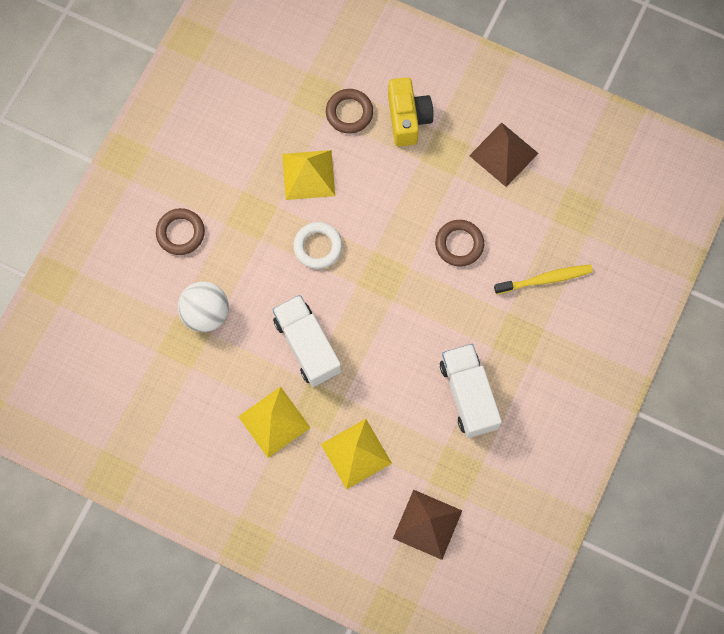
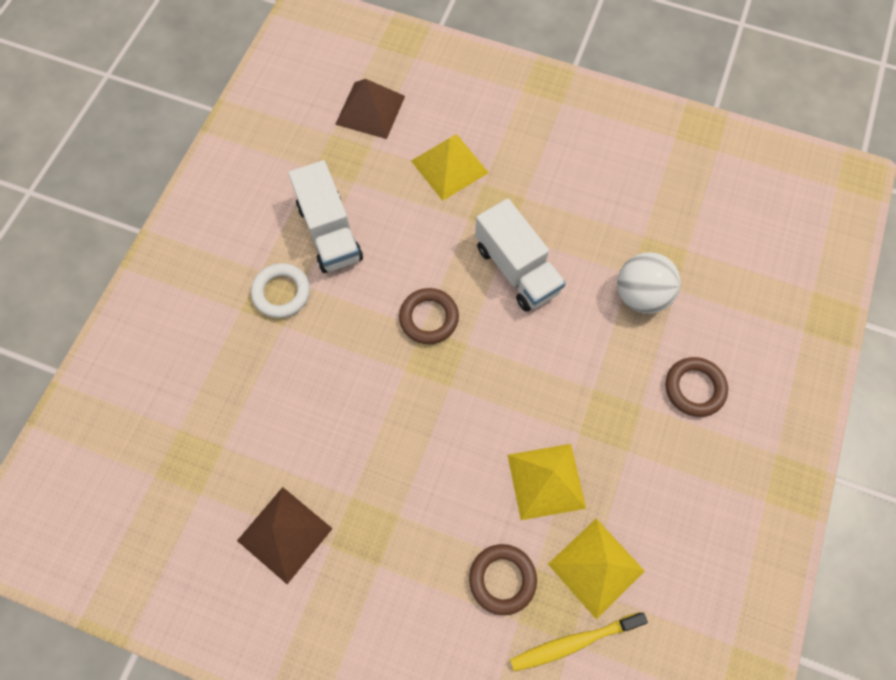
camera: 175 degrees right, 5 degrees down
(274, 421) = (542, 190): yellow pyramid -> yellow pyramid (596, 567)
(318, 247) = (520, 385): white ring -> white ring (281, 293)
(407, 119) = (419, 577): yellow camera -> none
(459, 244) = (343, 403): brown ring -> brown ring (429, 318)
(545, 279) = (236, 368): yellow toothbrush -> yellow toothbrush (573, 642)

